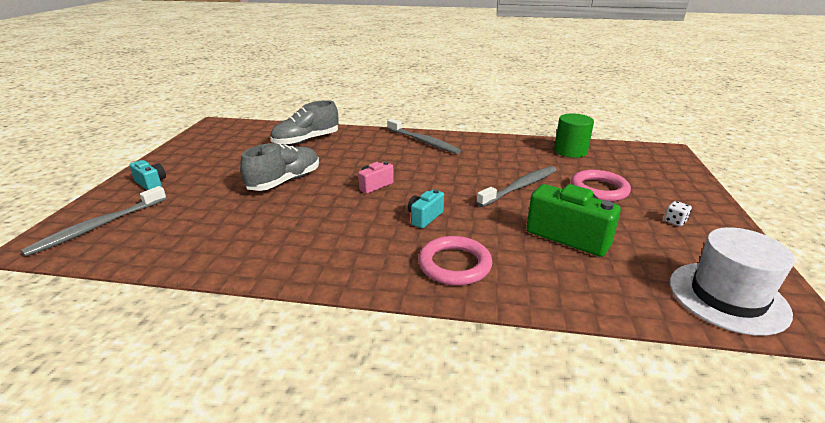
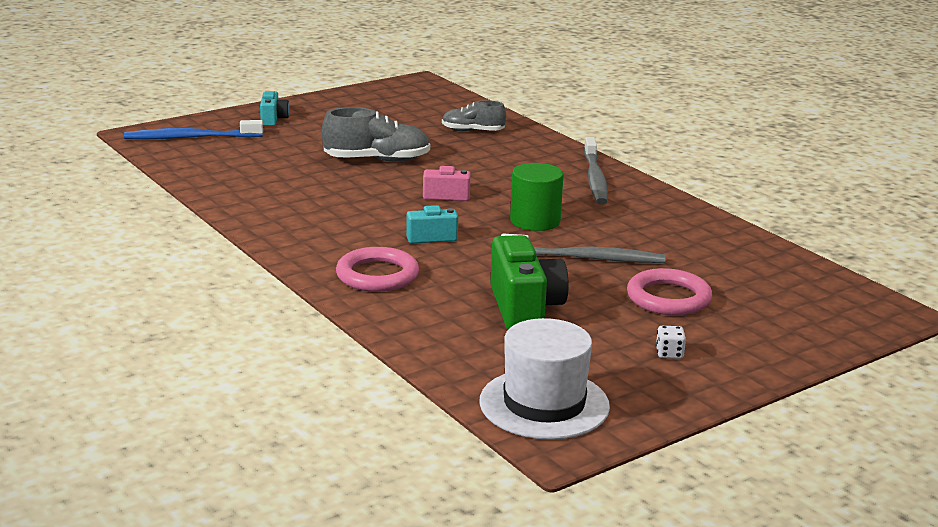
camera: 45 degrees right, 5 degrees down
(98, 227) = (190, 138): grey toothbrush -> blue toothbrush
(306, 141) = (472, 131): grey shoe -> grey shoe, size x0.64
(570, 151) = (750, 257): green cylinder -> green cylinder (535, 221)

